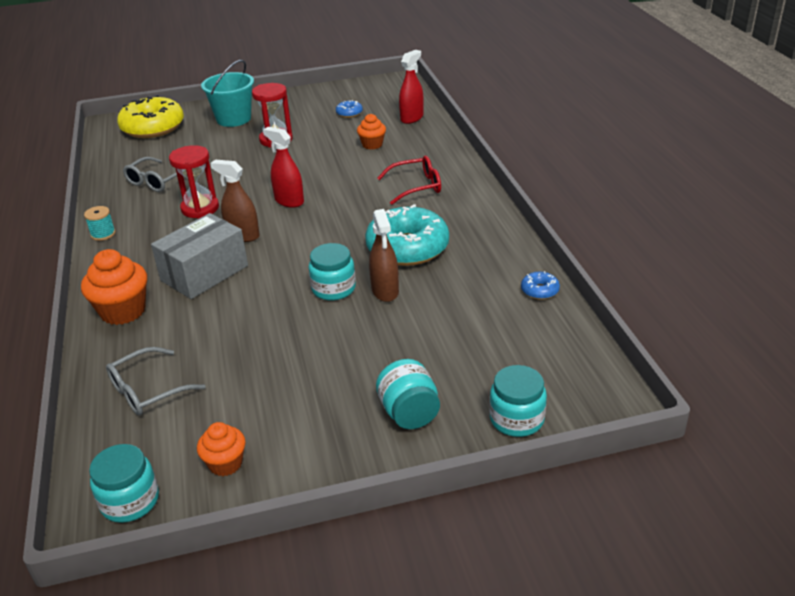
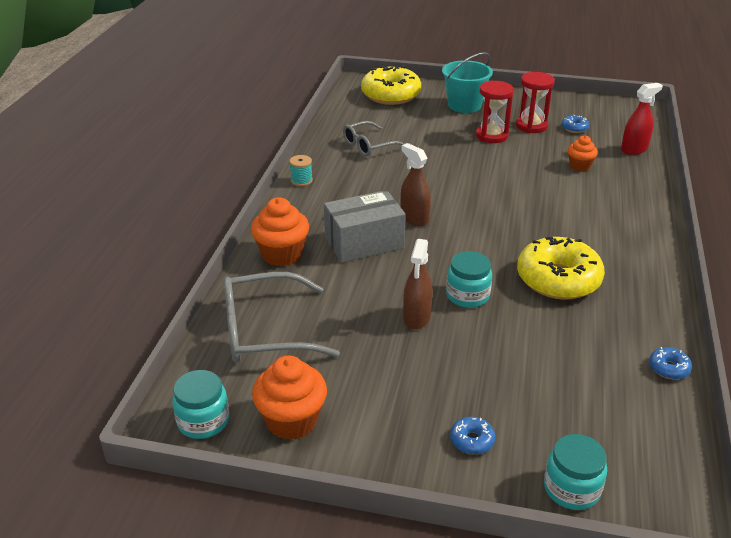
camera: 25 degrees right, 0 degrees up
(148, 390) = (265, 331): grey glasses -> grey glasses, size x1.60
(200, 208) = (391, 182): red hourglass -> red hourglass (531, 126)
(225, 463) = (291, 421): orange cupcake -> orange cupcake, size x1.66
(289, 201) = (472, 198): red spray bottle -> none
(385, 291) = (513, 314): brown spray bottle -> brown spray bottle (416, 317)
(407, 248) = (558, 279): turquoise donut -> yellow donut
(409, 413) = (472, 440): turquoise jar -> blue donut
(416, 186) = (600, 220): red glasses -> none

